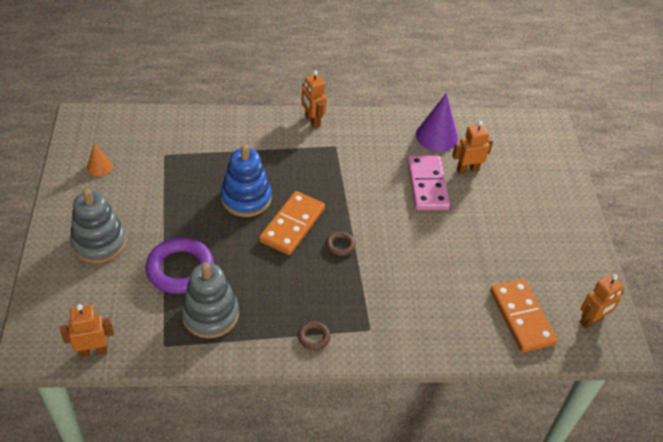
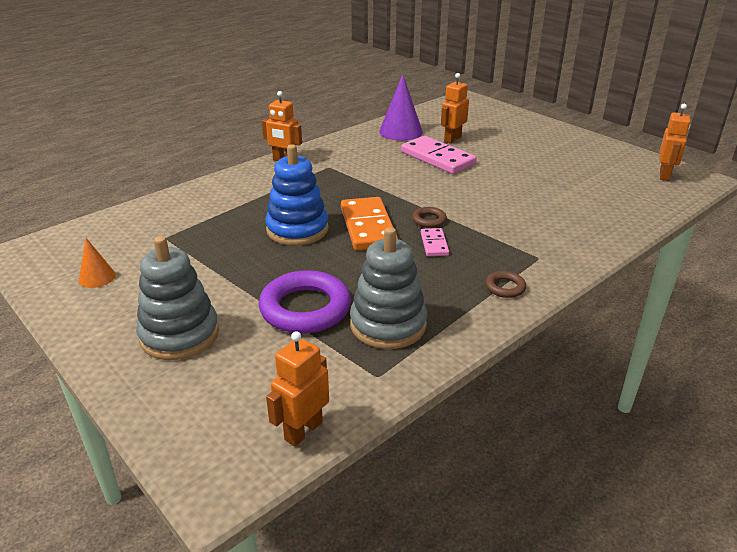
camera: 35 degrees left, 15 degrees down
(316, 269) = (434, 244): none -> pink domino
(521, 317) = (624, 195): orange domino -> none

